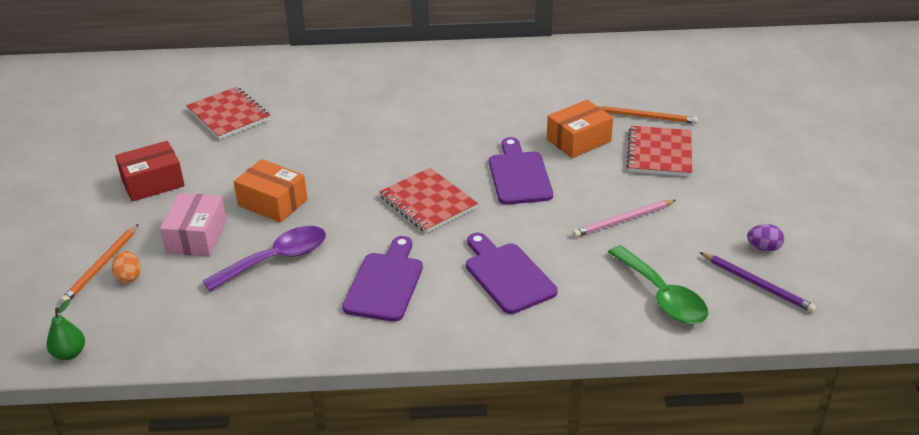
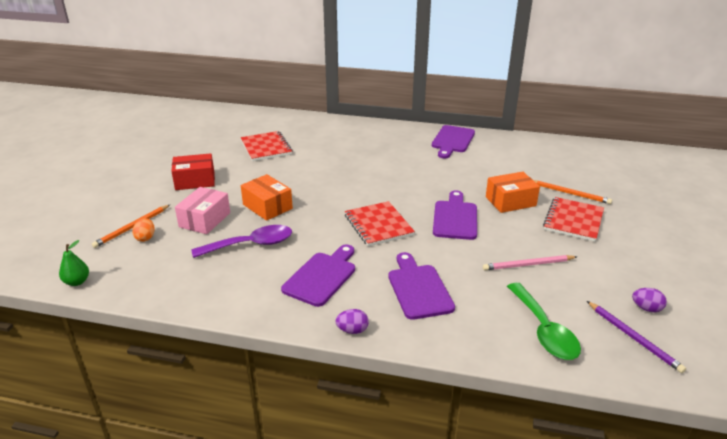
camera: 15 degrees right, 5 degrees down
(449, 341) = (352, 330): none -> purple egg
(478, 64) = (452, 141): none -> purple cutting board

